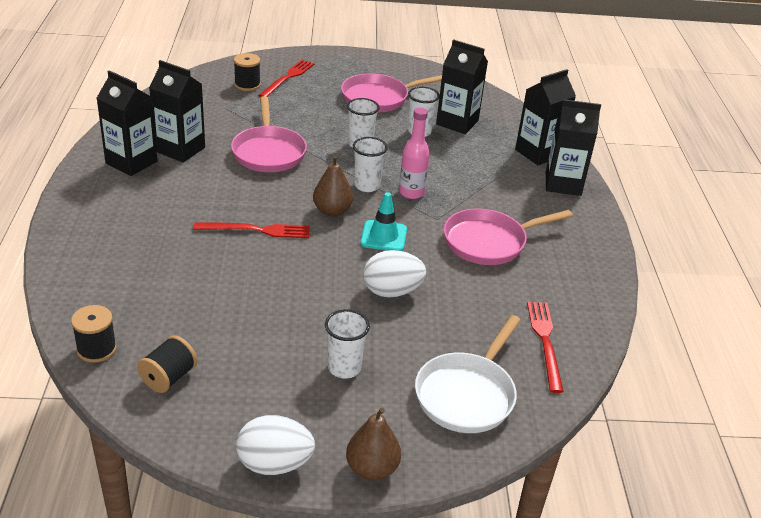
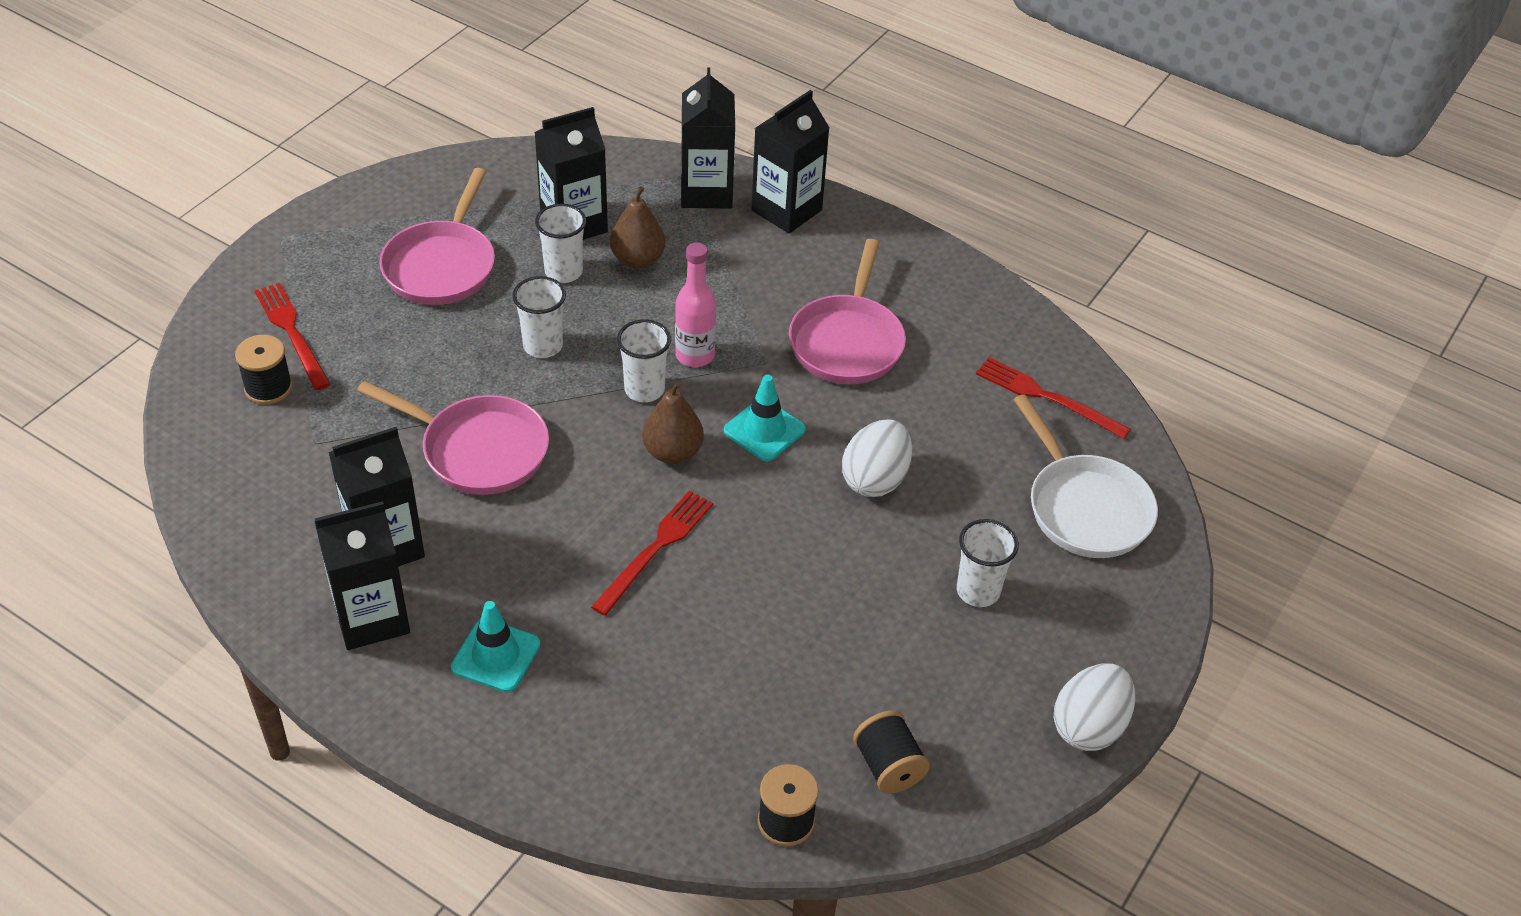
camera: 55 degrees left, 10 degrees up
(137, 206) = (496, 656): none -> turquoise traffic cone
(372, 469) = (1143, 645): brown pear -> brown pear (638, 260)

